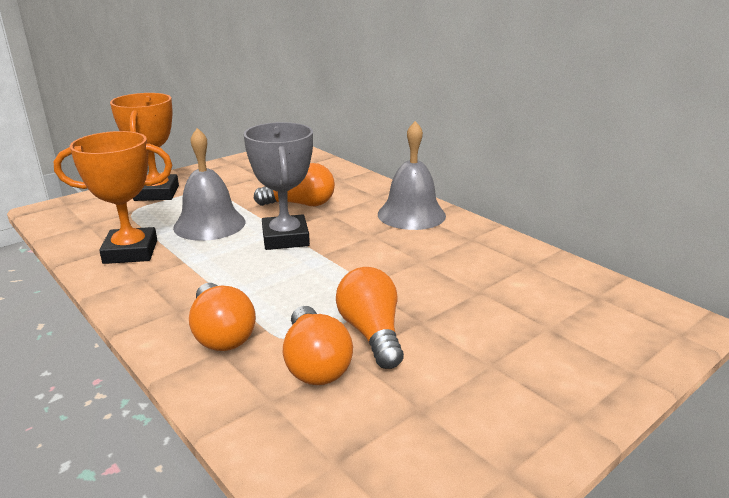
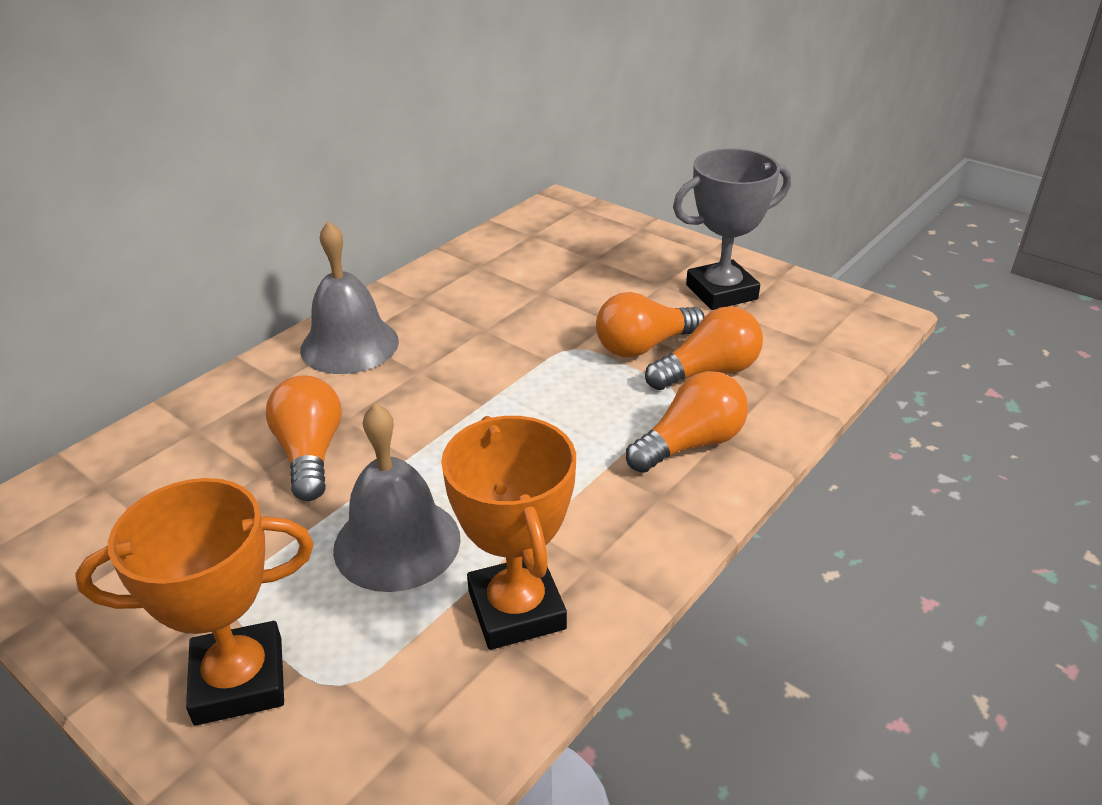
camera: 100 degrees left, 10 degrees up
(285, 238) = (439, 445): grey trophy -> grey trophy (721, 292)

